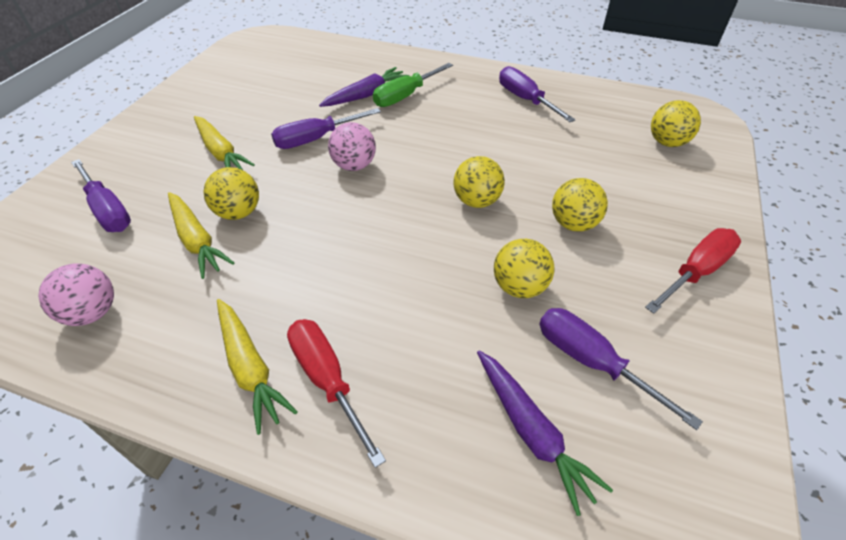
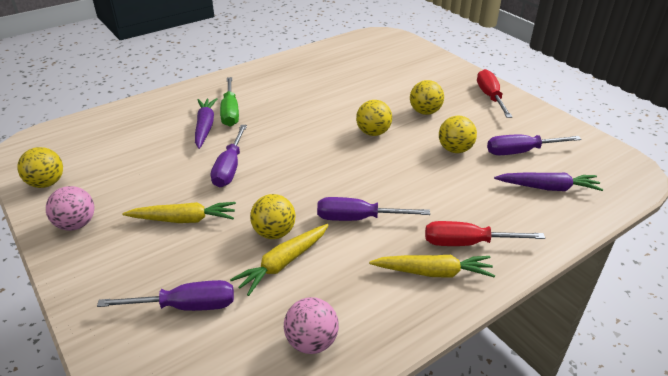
camera: 55 degrees left, 10 degrees down
(196, 240) = (283, 263): yellow carrot -> yellow carrot turned 135 degrees clockwise
(354, 166) = (283, 163): pink ball -> pink ball (76, 224)
(525, 99) = (298, 74): purple screwdriver -> purple screwdriver (357, 218)
(667, 142) = (393, 55): yellow ball -> yellow ball (47, 183)

